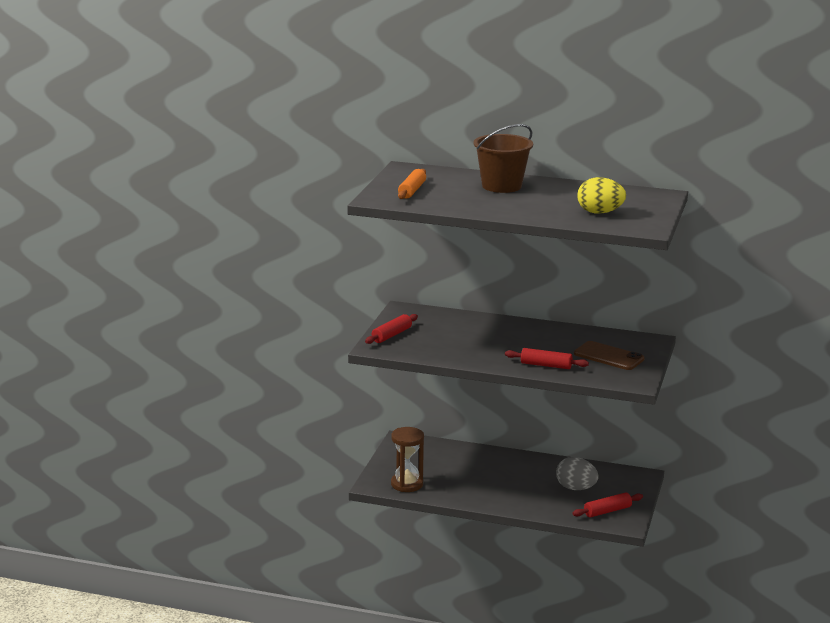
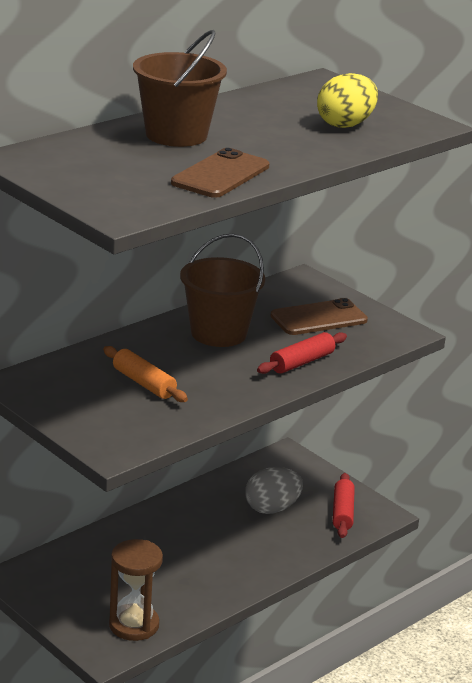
camera: 60 degrees left, 5 degrees up
(391, 335) = (88, 423): red rolling pin -> none
(412, 191) = (117, 184): orange rolling pin -> orange rolling pin (144, 383)
(466, 205) = (220, 175): none -> brown phone
(541, 337) = (218, 333): none -> brown bucket

